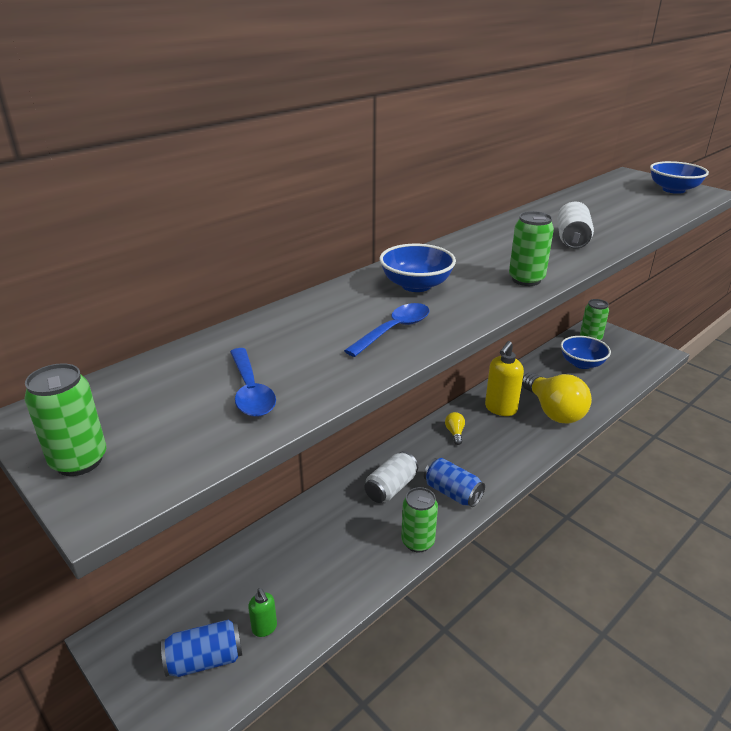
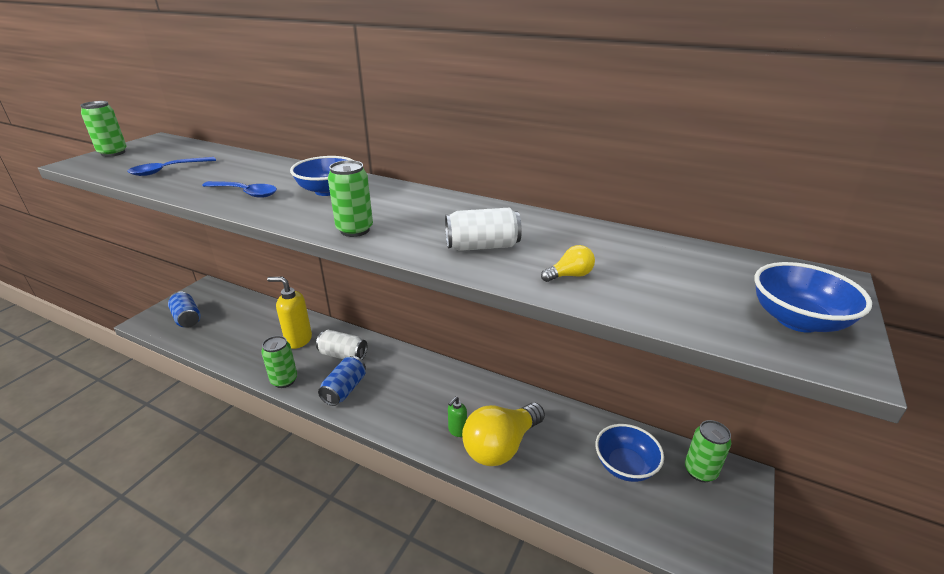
camera: 70 degrees right, 0 degrees up
(264, 628) = (207, 332): green soap dispenser -> green soap dispenser (457, 431)
(455, 433) = (428, 377): yellow light bulb -> yellow light bulb (570, 275)
(500, 409) = (483, 403): yellow soap dispenser -> yellow soap dispenser (298, 340)

